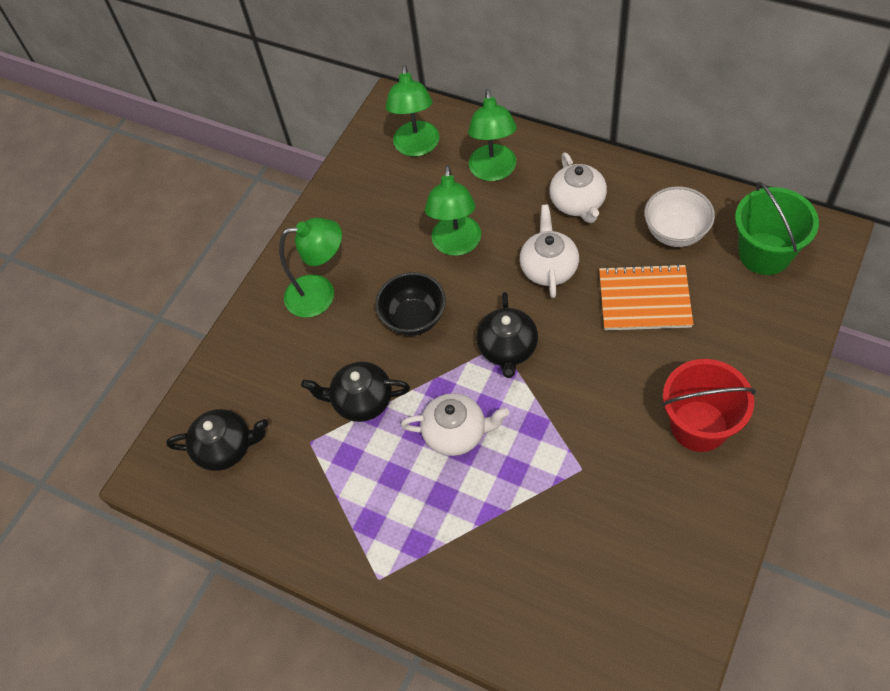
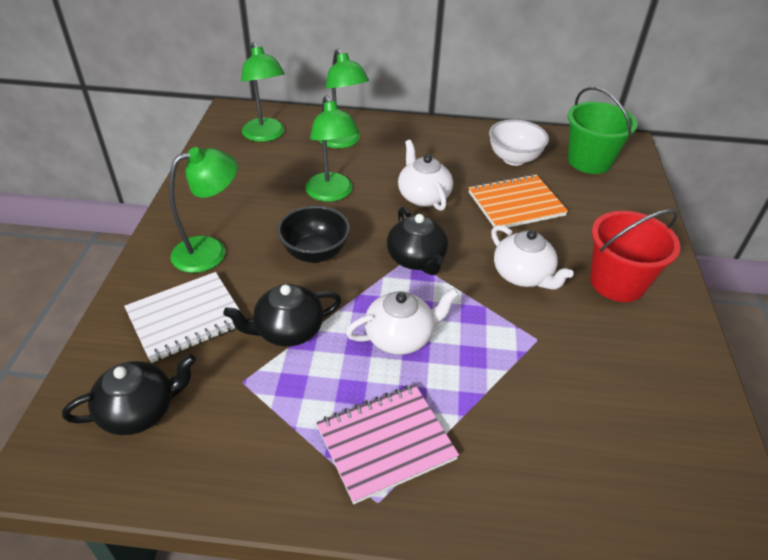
camera: 30 degrees left, 15 degrees down
(281, 366) = (186, 318): none -> white notebook
(403, 532) = (386, 443): none -> pink notebook
(578, 203) = (425, 152): white teapot -> white teapot (523, 275)

